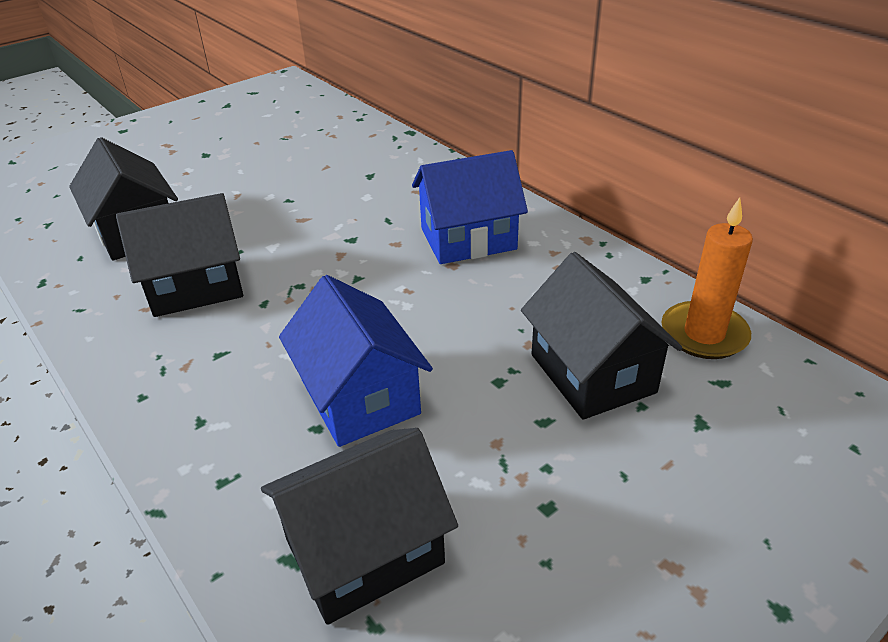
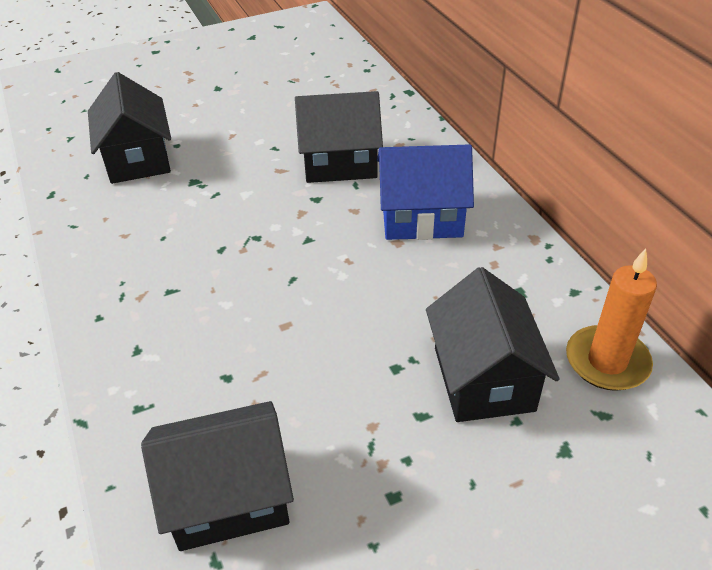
camera: 15 degrees right, 5 degrees up
(195, 286) = (170, 222): black house -> black house (340, 163)
(359, 397) = (271, 356): blue house -> none

